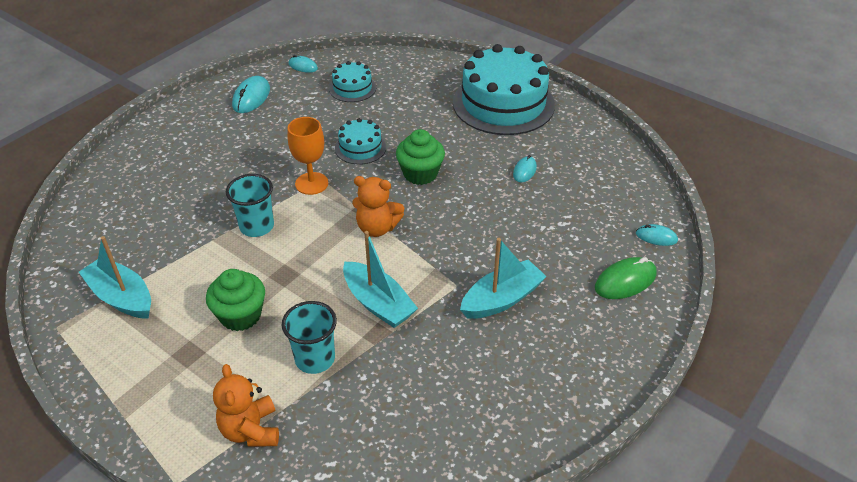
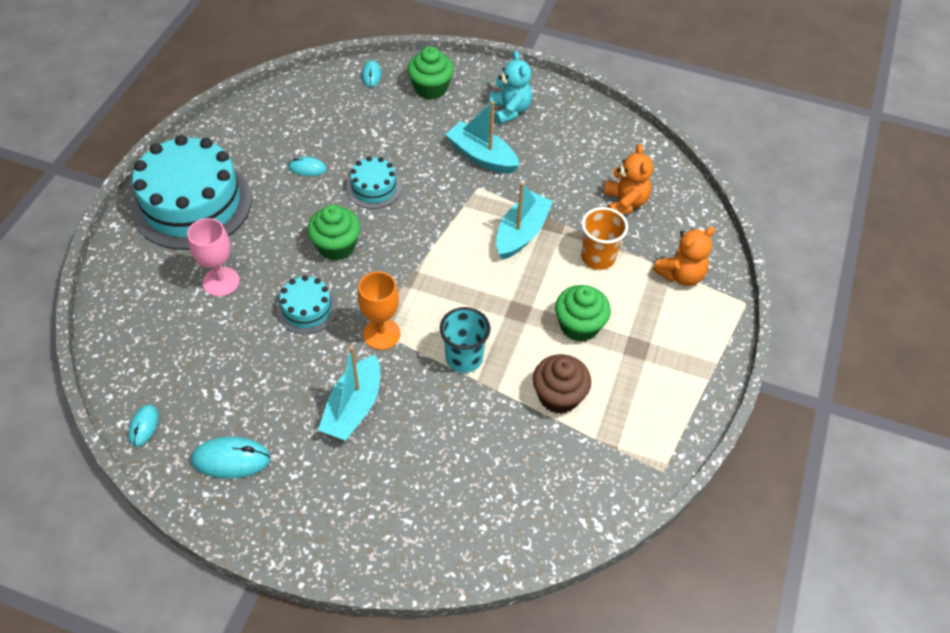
camera: 110 degrees left, 10 degrees up
(122, 297) = (603, 433): turquoise boat -> turquoise boat (353, 408)
(178, 278) = (558, 396): none -> brown cupcake
(315, 359) = (598, 257): turquoise cup -> orange cup
(352, 88) = (187, 353): turquoise cake -> turquoise cake (374, 188)
(377, 228) = (429, 259): orange teddy bear -> orange teddy bear (624, 203)
(412, 109) = (221, 282): none -> pink goblet
(572, 344) = (510, 110): none -> turquoise teddy bear
(625, 281) = (430, 88): green mouse -> green cupcake

